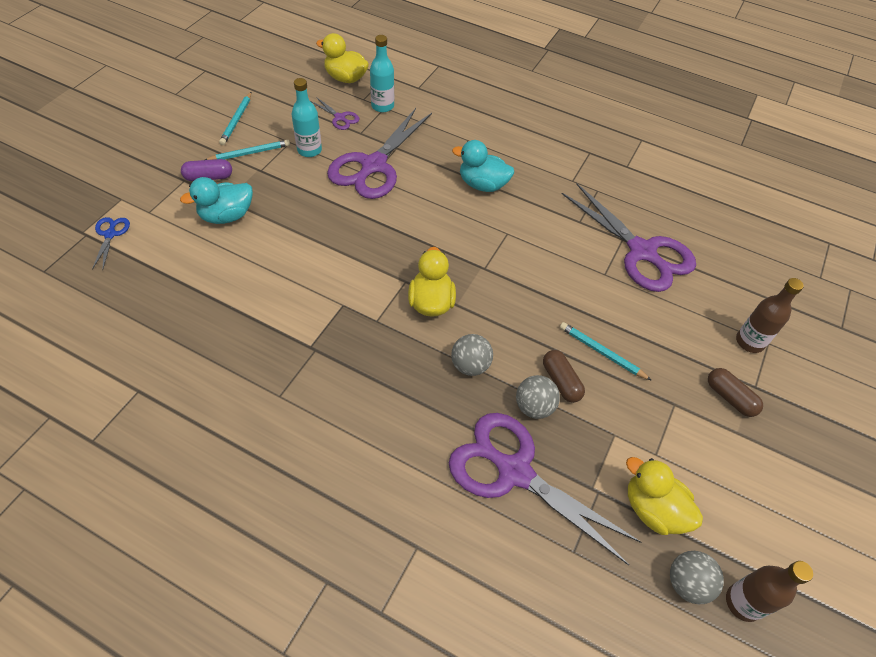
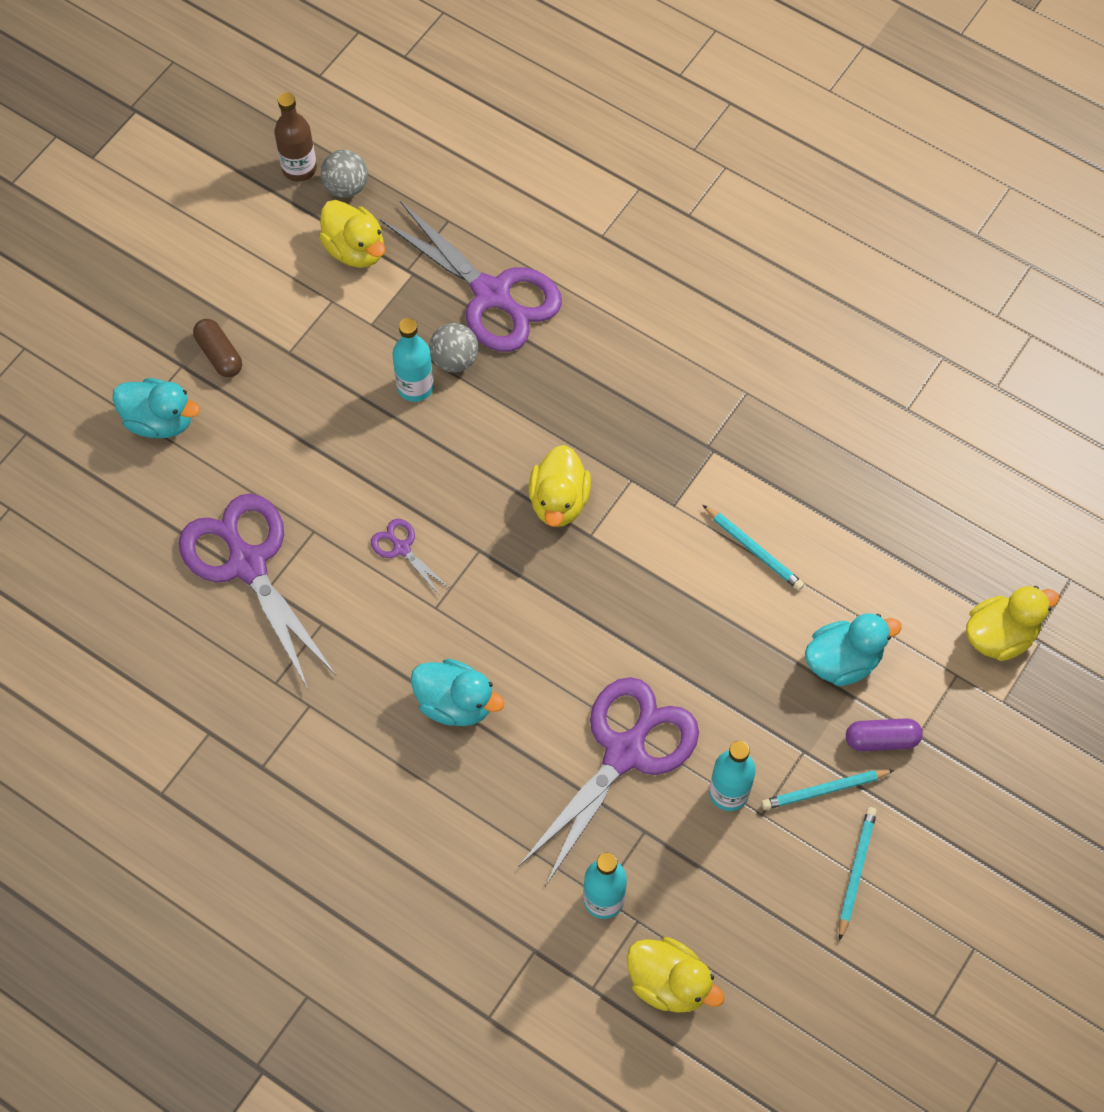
camera: 170 degrees left, 10 degrees up
(110, 234) = (1000, 636): blue scissors -> yellow duck
(340, 118) = (679, 871): purple scissors -> purple scissors (402, 548)
(470, 365) = (521, 413): grey ball -> none
(561, 381) = (415, 387): brown capsule -> turquoise bottle
(601, 352) = (355, 419): turquoise pencil -> turquoise pencil (754, 549)
(749, 342) = (160, 421): brown bottle -> turquoise duck

